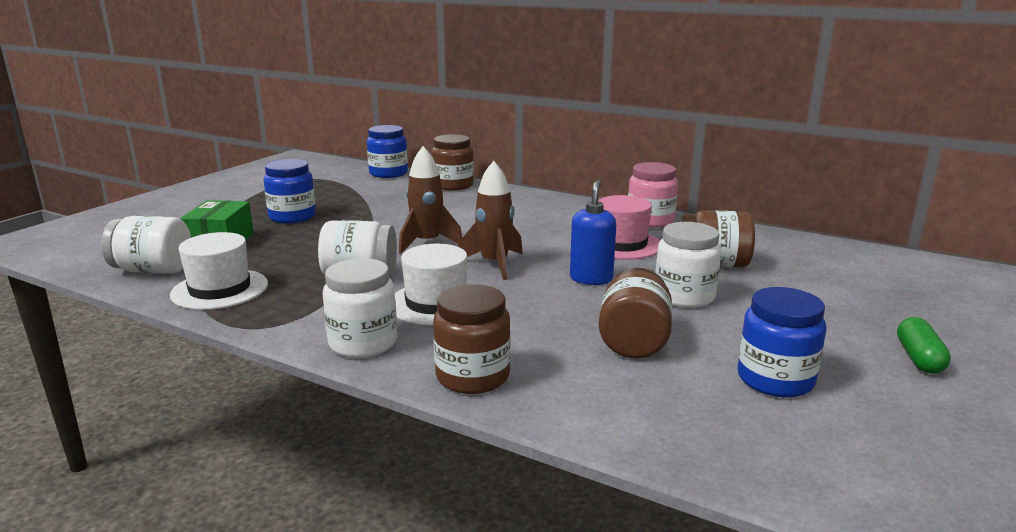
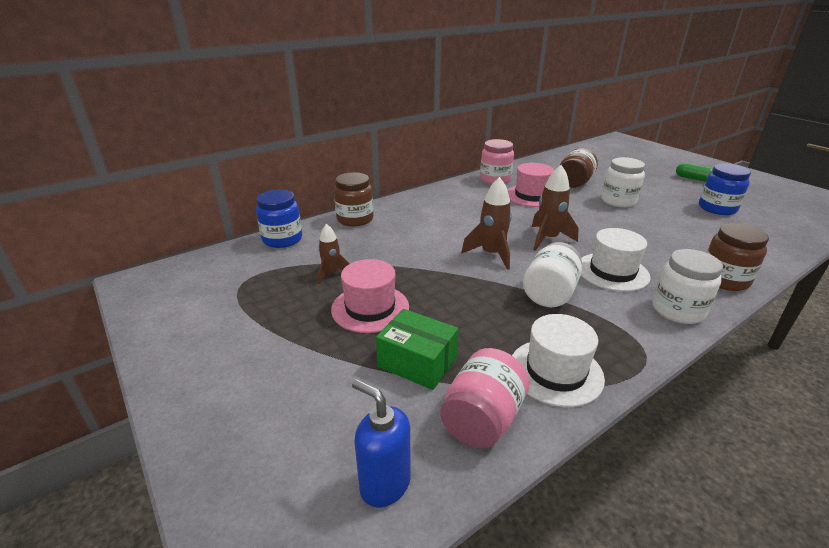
camera: 65 degrees left, 10 degrees up
(153, 270) = (482, 419): white jar -> pink jar
(292, 217) = (370, 308): blue jar -> pink hat
(341, 197) = (332, 273): none -> brown rocket
(591, 279) = (585, 216): blue soap dispenser -> blue soap dispenser (384, 484)
(634, 341) = (675, 226): brown jar -> none

